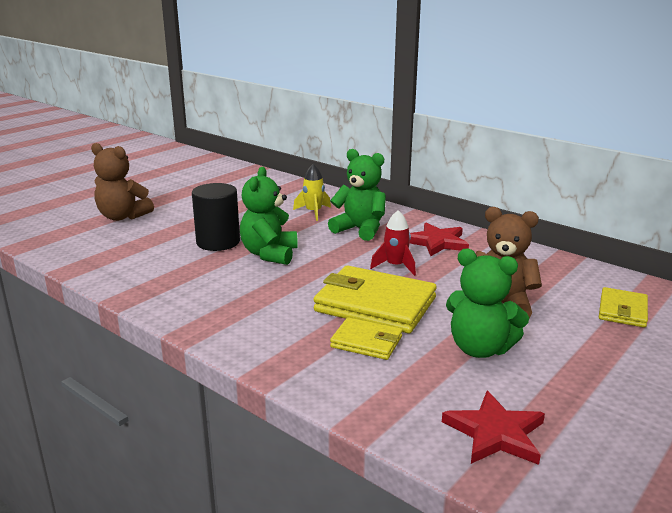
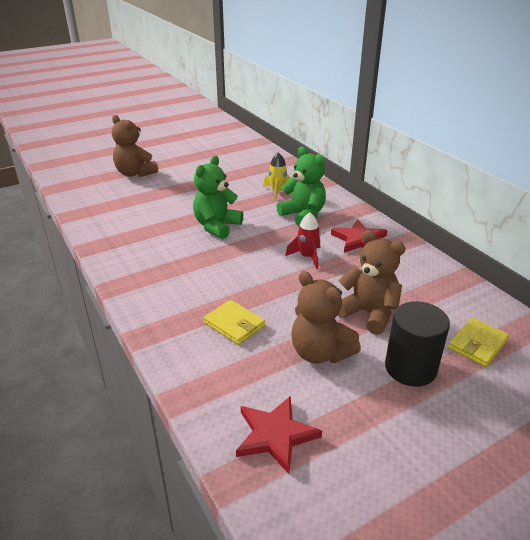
camera: 20 degrees right, 10 degrees up
(218, 242) = (186, 208): black cylinder -> black cylinder (410, 368)
(375, 305) = (265, 291): yellow wallet -> none
(480, 349) = (320, 352): green teddy bear -> brown teddy bear

